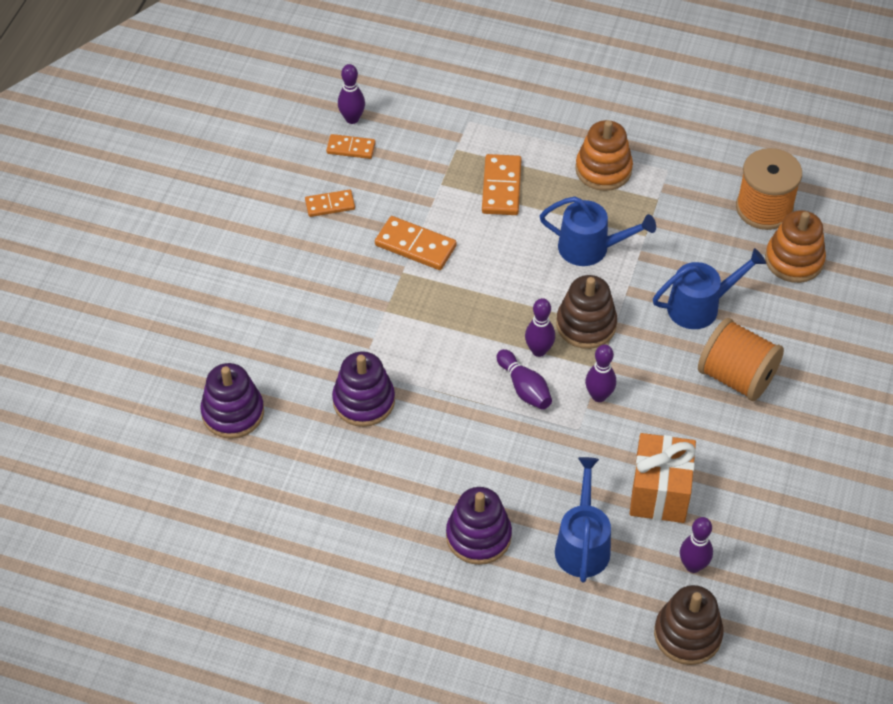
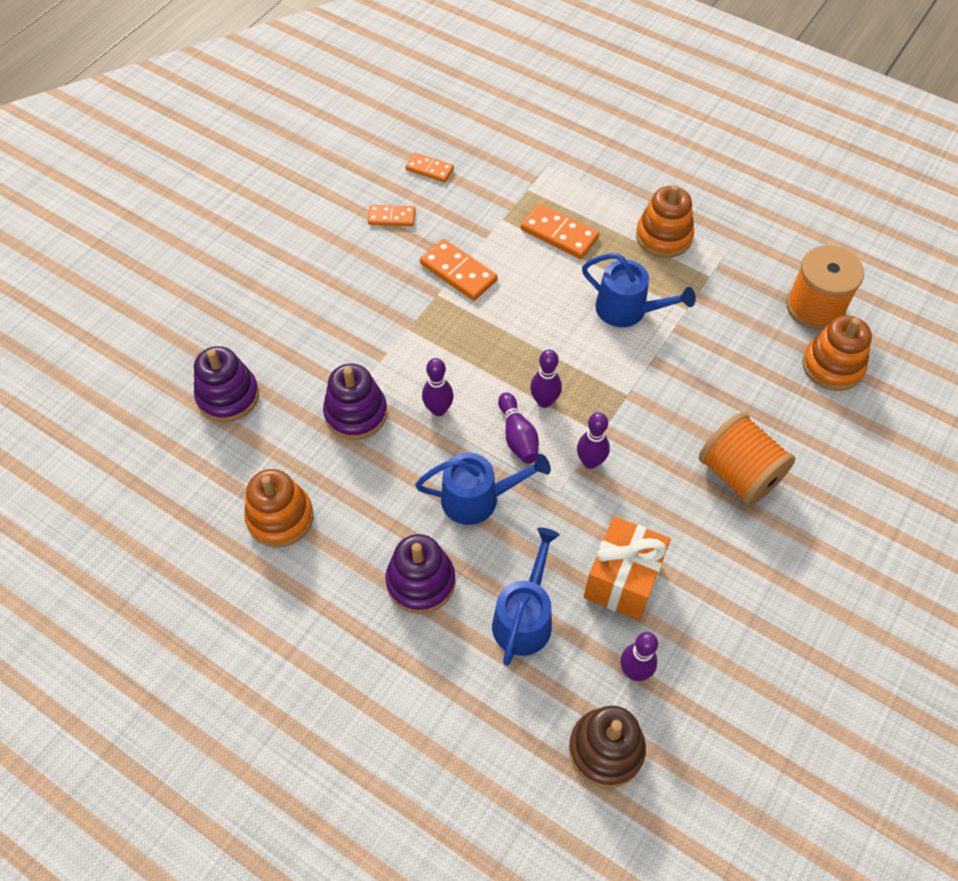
camera: 15 degrees right, 5 degrees up
(327, 511) = (280, 517): none -> orange stacking toy
(352, 119) = (440, 143): purple bowling pin -> purple bowling pin (438, 409)
(501, 187) = (559, 234): orange domino -> orange domino turned 75 degrees counterclockwise
(586, 324) = (600, 385): brown stacking toy -> none
(699, 306) = (721, 392): blue watering can -> blue watering can (477, 498)

